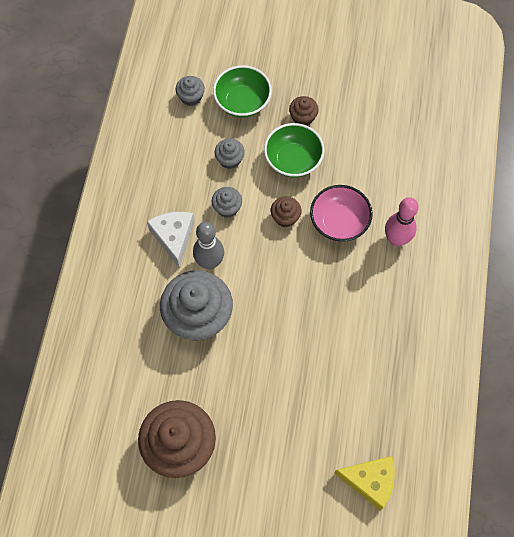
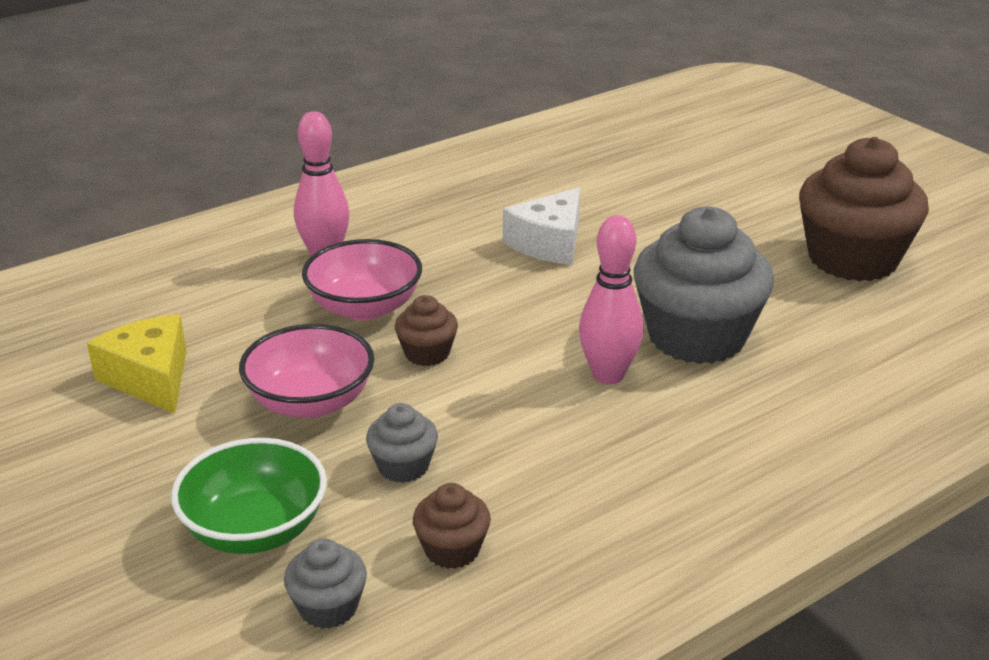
camera: 135 degrees left, 35 degrees down
(173, 237) = (631, 433): white cheese -> white cheese (549, 243)
(210, 262) = (608, 375): grey bowling pin -> pink bowling pin
(227, 208) = (496, 414): grey cupcake -> none
(293, 160) = (311, 402): green bowl -> pink bowl
(303, 117) = (205, 440): brown cupcake -> brown cupcake (452, 549)
(370, 481) = (648, 147): yellow cheese -> yellow cheese (150, 378)

